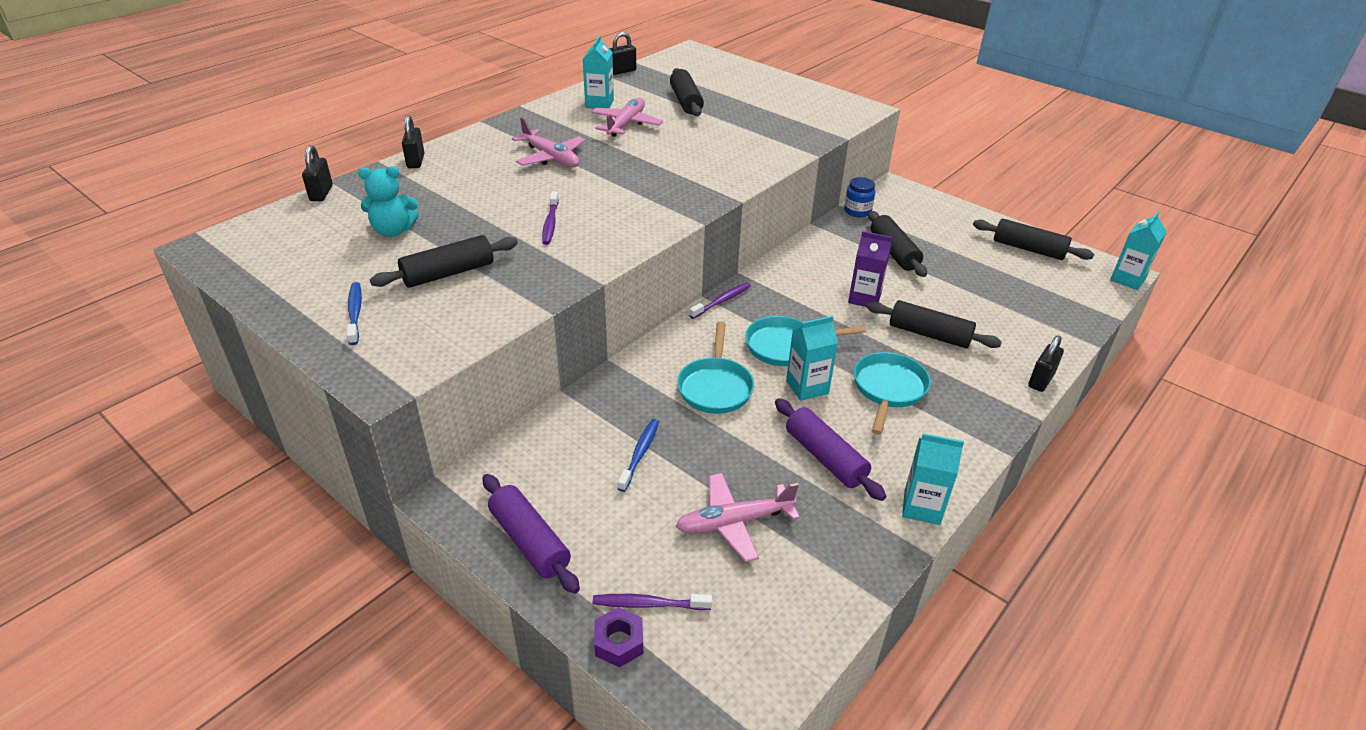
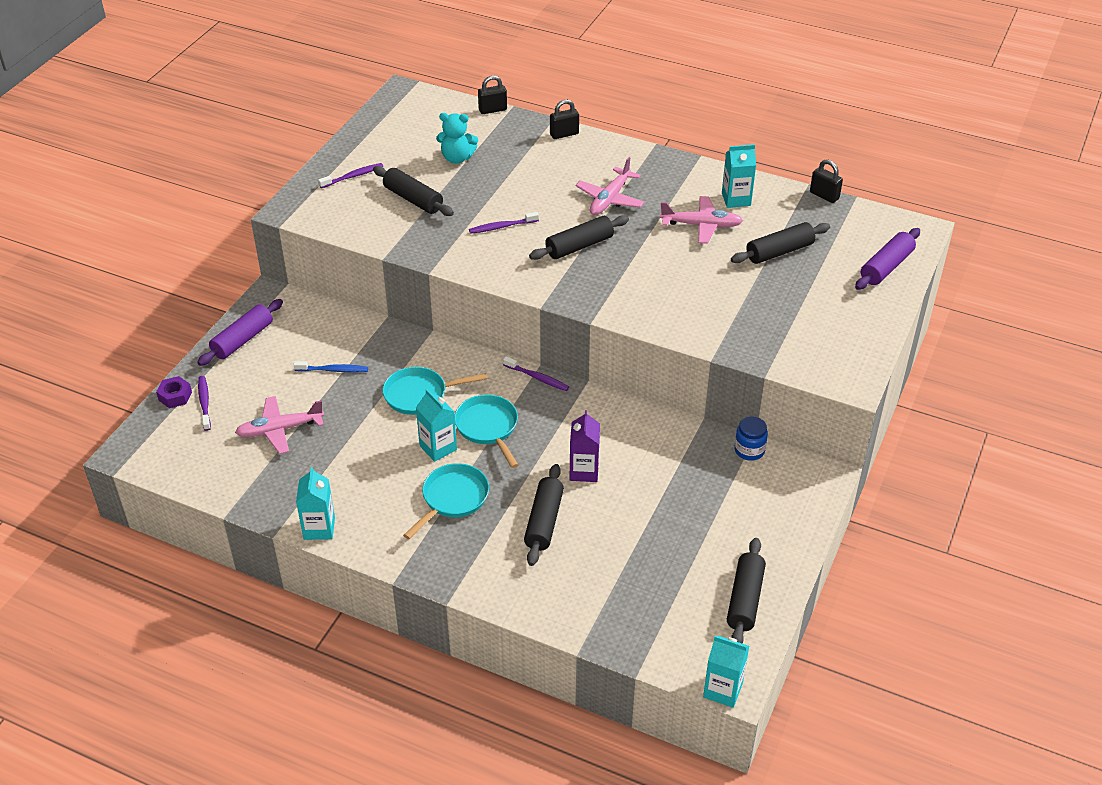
camera: 75 degrees right, 5 degrees up
(355, 313) = (353, 176): blue toothbrush -> purple toothbrush
(393, 231) = (457, 158): turquoise teddy bear -> turquoise teddy bear turned 60 degrees counterclockwise
(734, 522) = (280, 429): pink plane -> pink plane turned 75 degrees counterclockwise
(825, 458) = (357, 468): purple rolling pin -> purple rolling pin (886, 267)
(888, 389) = (452, 499): turquoise pan -> turquoise pan turned 60 degrees counterclockwise
(893, 252) = (679, 486): black rolling pin -> black rolling pin (579, 246)
(1041, 380) = (503, 605): black padlock -> none

